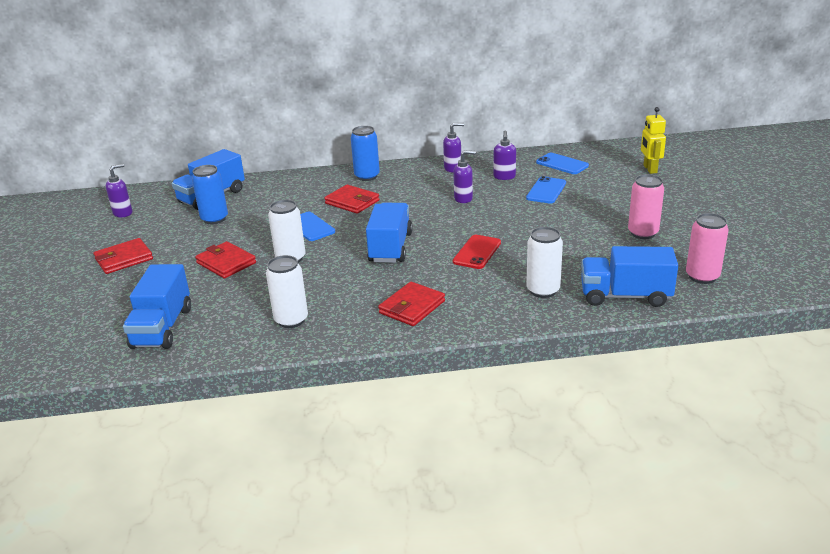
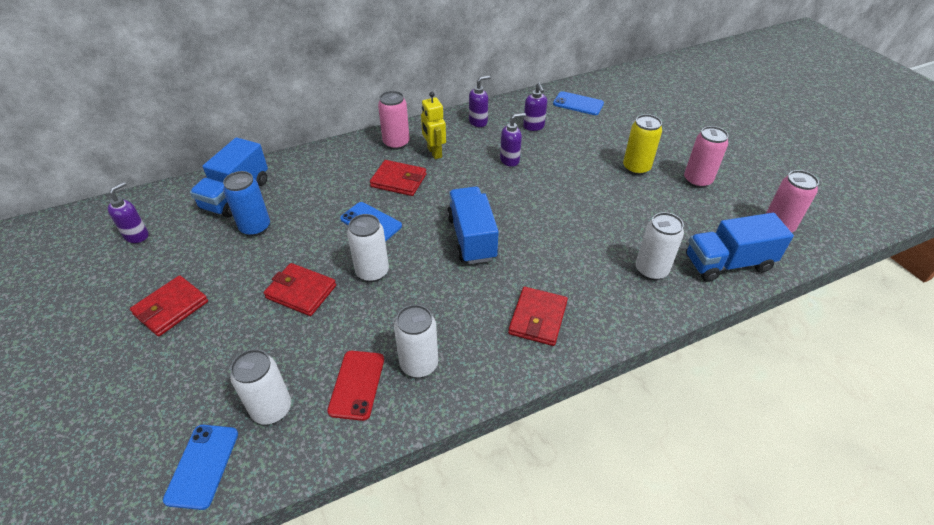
camera: 20 degrees left, 15 degrees up
(162, 327) = (272, 409): blue truck -> white can
(367, 176) = (396, 143): blue can -> pink can
(477, 252) = (561, 230): red phone -> red phone (356, 384)
(546, 190) = (582, 139): blue phone -> blue phone (202, 466)
(585, 217) = (636, 168): none -> yellow can
(649, 169) = (658, 101): yellow robot -> yellow robot (434, 152)

